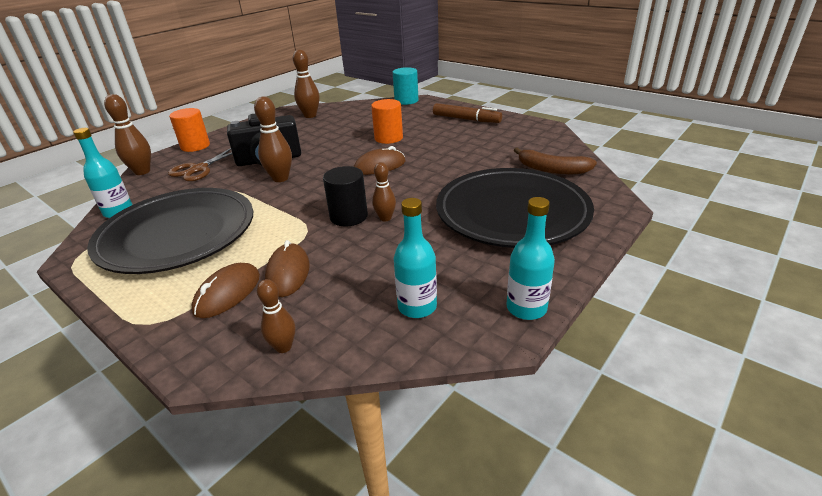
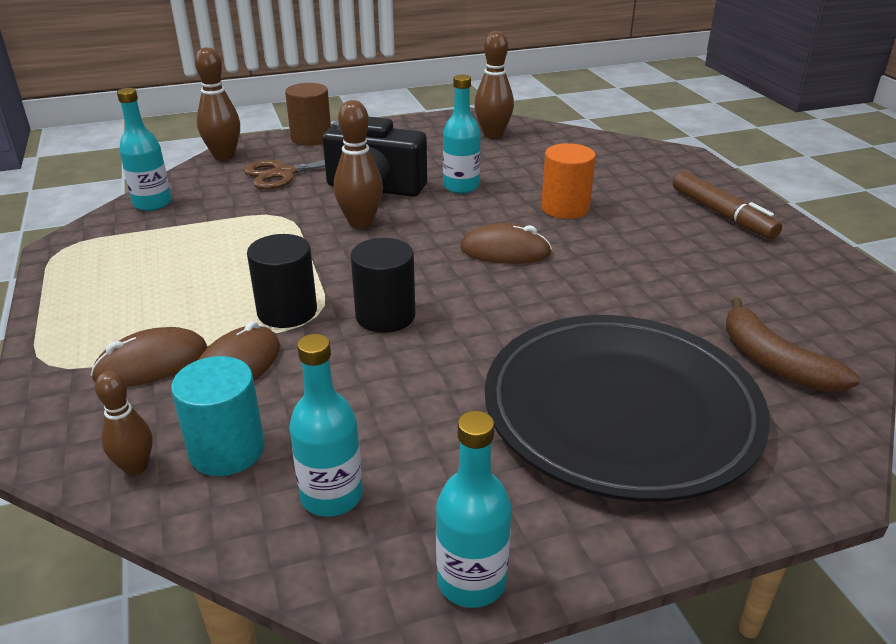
camera: 30 degrees right, 0 degrees up
(178, 235) = (178, 259): black plate -> none
(195, 146) = (311, 138): orange cylinder -> brown cylinder
(287, 235) = (287, 311): none -> black cylinder
(320, 144) = (461, 187): none -> turquoise bottle
(385, 218) = (429, 339): brown bowling pin -> none
(406, 101) = (658, 150): turquoise cylinder -> turquoise cylinder (227, 450)

